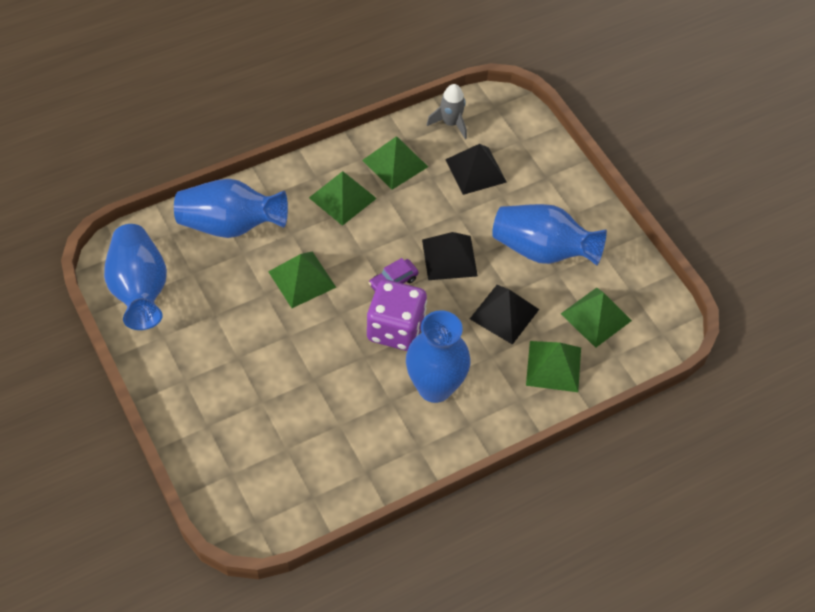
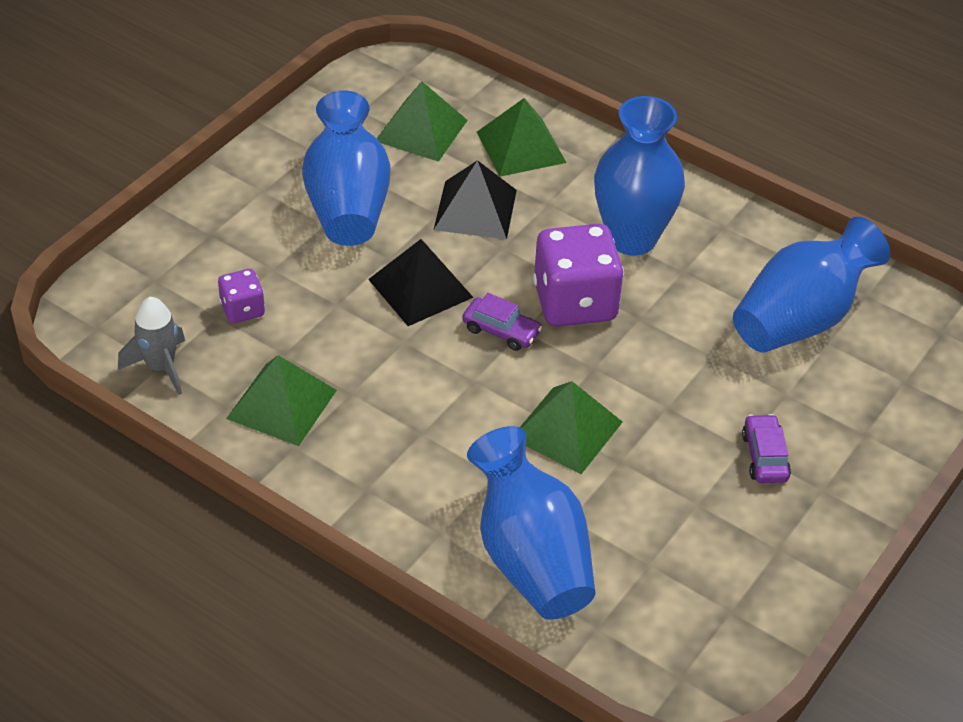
camera: 115 degrees left, 10 degrees down
(139, 289) = (725, 617): blue vase -> blue vase (800, 319)
(224, 364) = (764, 457): none -> purple car
(342, 198) = (388, 440): green pyramid -> none
(475, 170) = (242, 310): black pyramid -> purple dice

